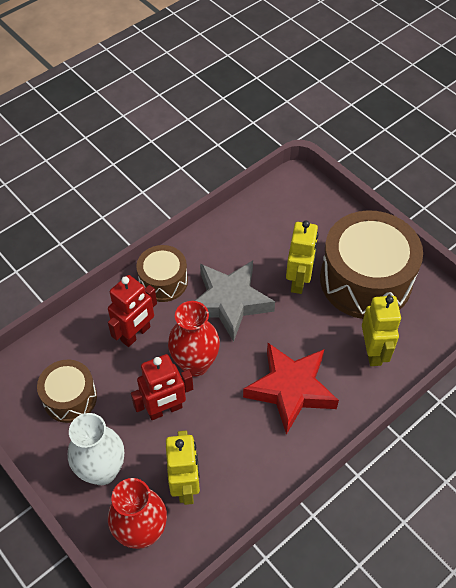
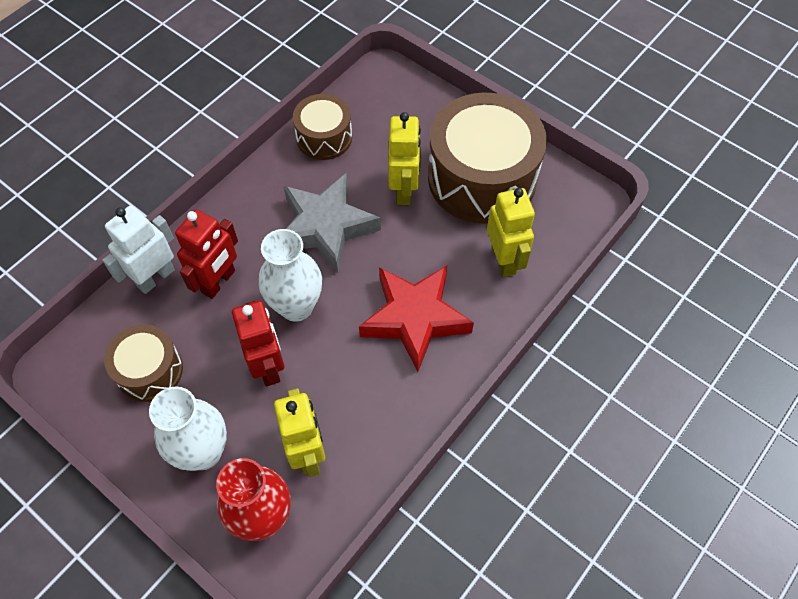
camera: 10 degrees left, 5 degrees up
(86, 323) = (155, 277): none -> white robot
(163, 281) = (242, 214): brown drum -> brown drum (324, 137)
(165, 409) = (268, 366): red robot -> red robot turned 75 degrees counterclockwise
(195, 364) = (296, 306): red vase -> white vase

